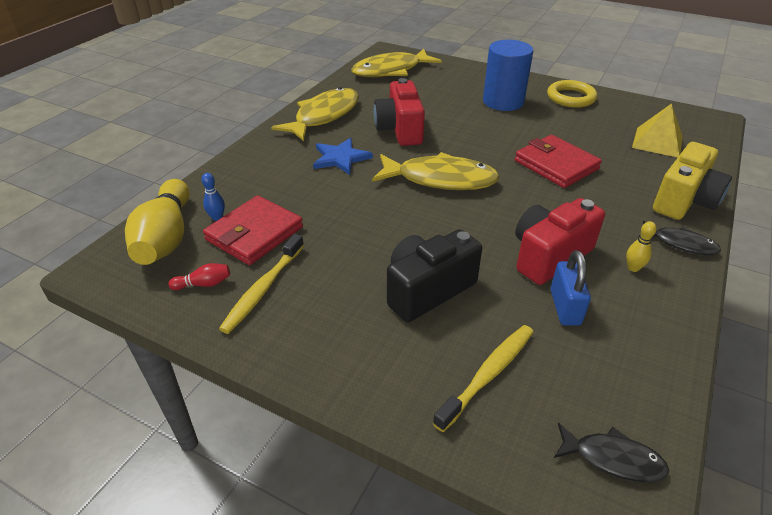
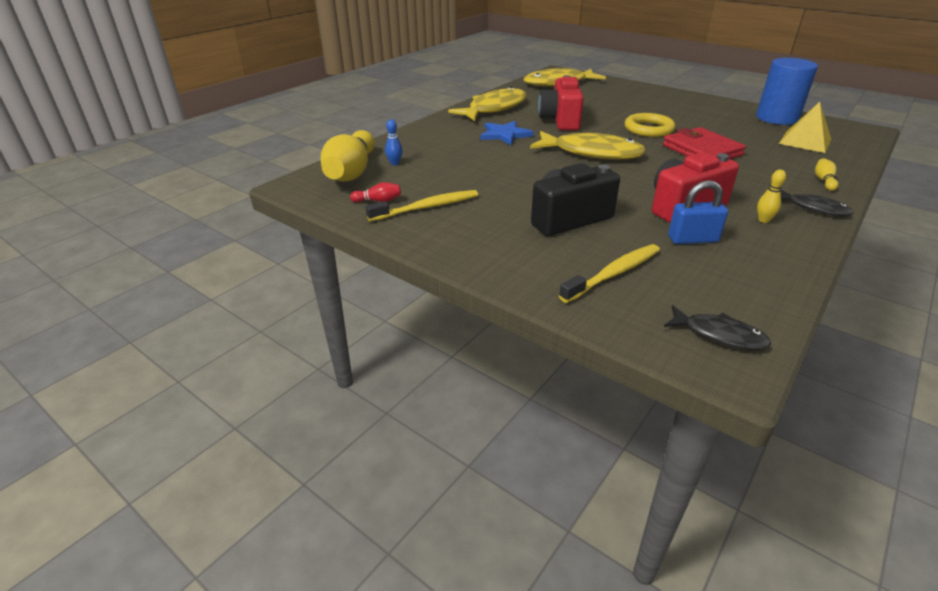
camera: 10 degrees right, 5 degrees down
(254, 234) = (424, 175): red wallet -> none
(263, 289) = (427, 207): yellow toothbrush -> yellow toothbrush turned 150 degrees counterclockwise
(503, 102) = (659, 108): blue cylinder -> blue cylinder (777, 118)
(565, 307) = (693, 239): blue padlock -> blue padlock turned 75 degrees clockwise
(571, 98) = (724, 108): yellow ring -> yellow ring (648, 129)
(684, 201) = (824, 181): yellow camera -> yellow bowling pin

